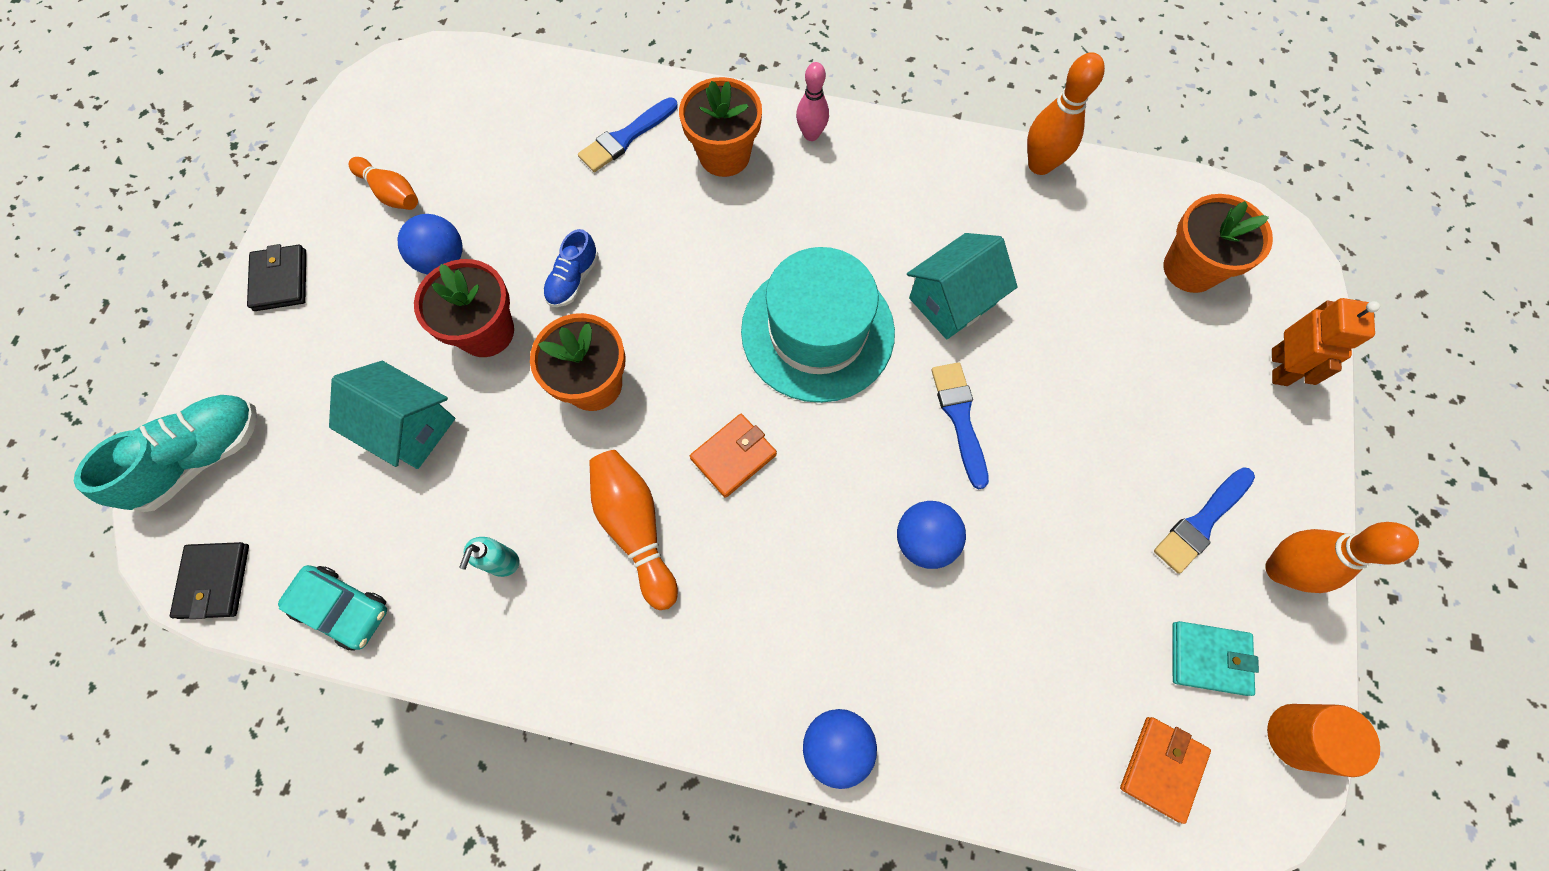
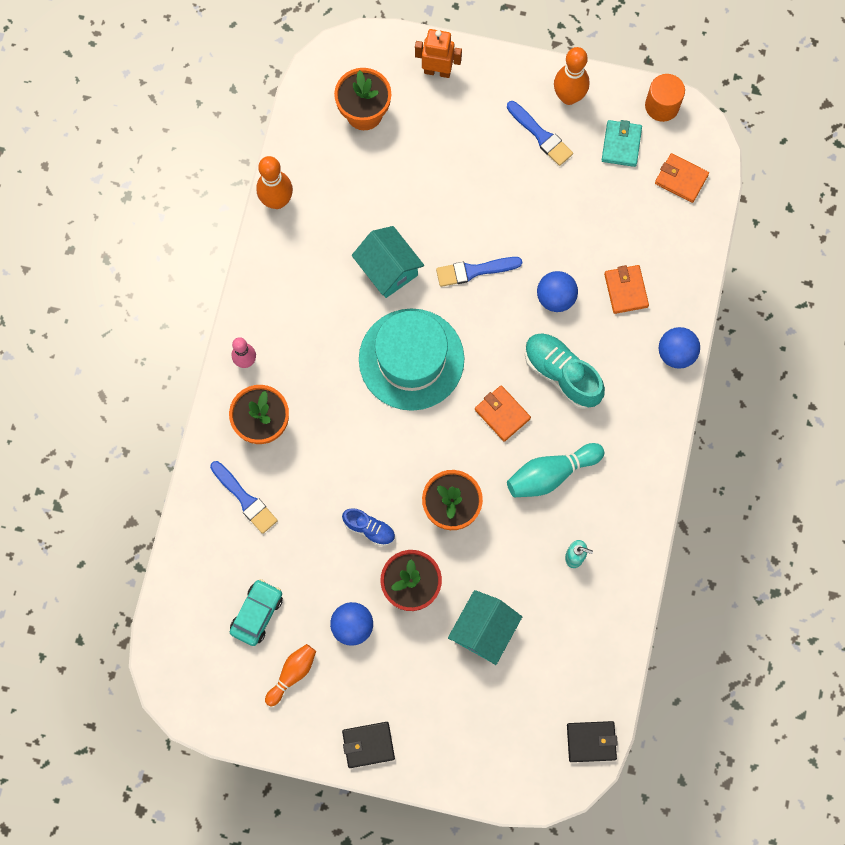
camera: 90 degrees left, 5 degrees up
(201, 458) = (507, 771): turquoise shoe -> turquoise shoe (562, 374)
(343, 609) = (606, 654): turquoise car -> turquoise car (257, 614)
(636, 528) = (551, 474): orange bowling pin -> turquoise bowling pin
(945, 658) = (626, 290): none -> orange wallet

